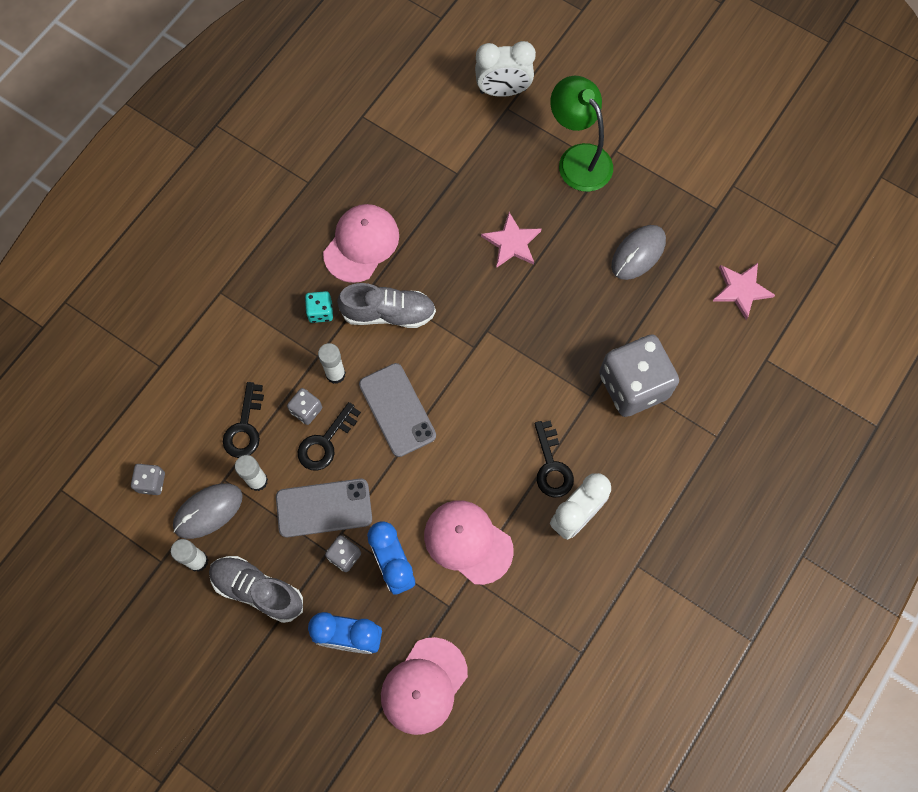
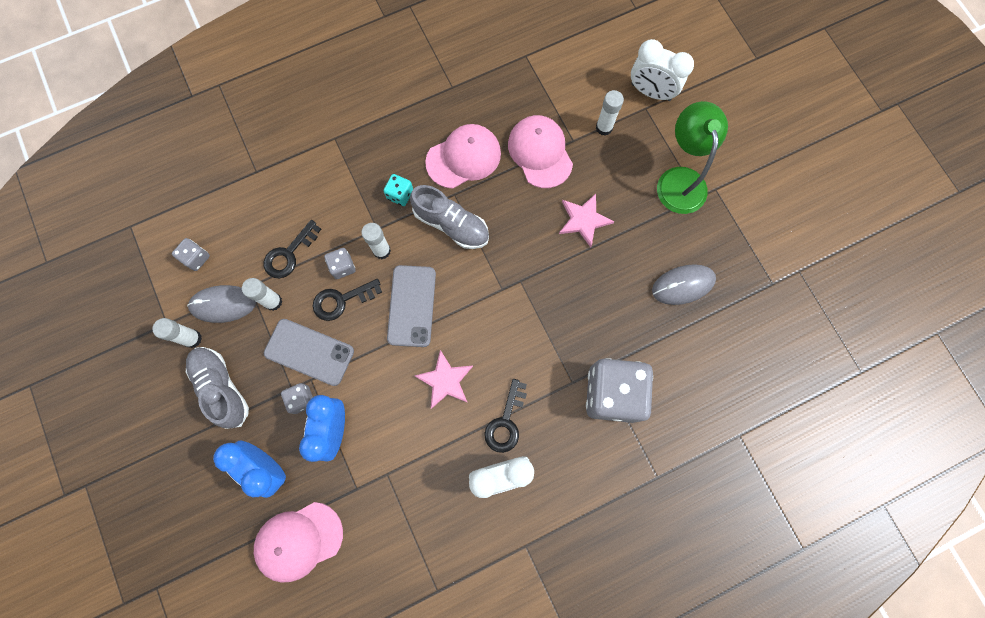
camera: 30 degrees right, 5 degrees up
(468, 542) = (402, 445): pink cap -> pink cap (540, 152)
(479, 147) = (604, 128): none -> white glue stick
(741, 290) = (753, 364): pink star -> pink star (445, 380)

